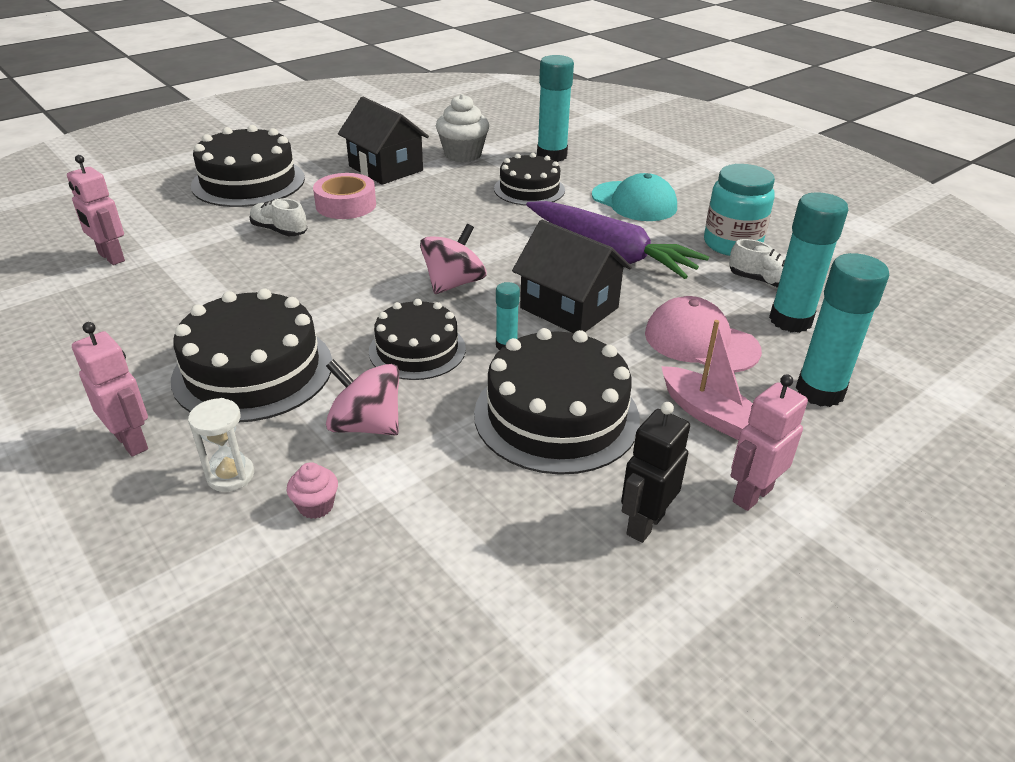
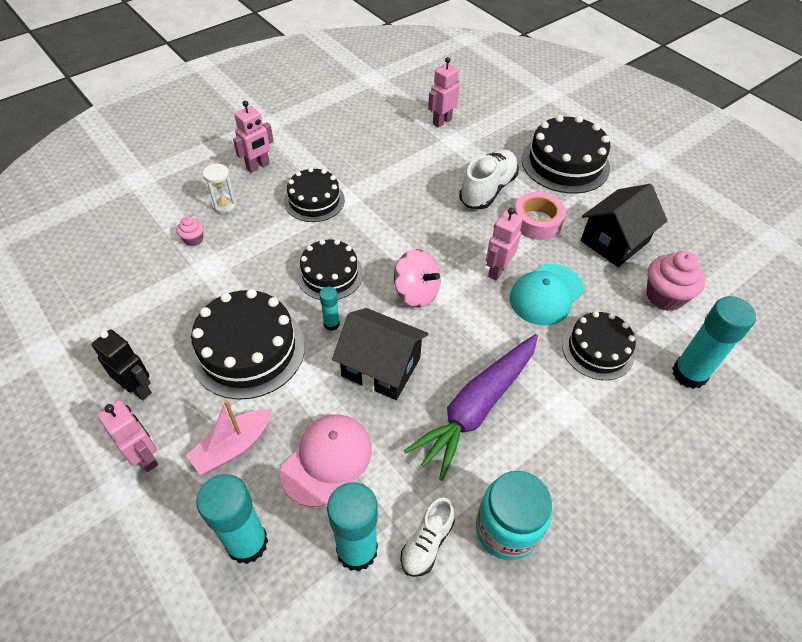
camera: 90 degrees right, 15 degrees up
(253, 371) = (314, 200): black cake -> black cake, size x0.64
(279, 231) = (487, 190): white shoe -> white shoe, size x1.66
(366, 425) = (255, 254): pink spinning top -> none
(421, 232) = (497, 270): none -> pink robot
(463, 155) = (664, 296): white cupcake -> pink cupcake
(569, 308) = (381, 367): black house -> black house turned 75 degrees clockwise
(634, 202) = (590, 443): turquoise cap -> turquoise cap (546, 294)

